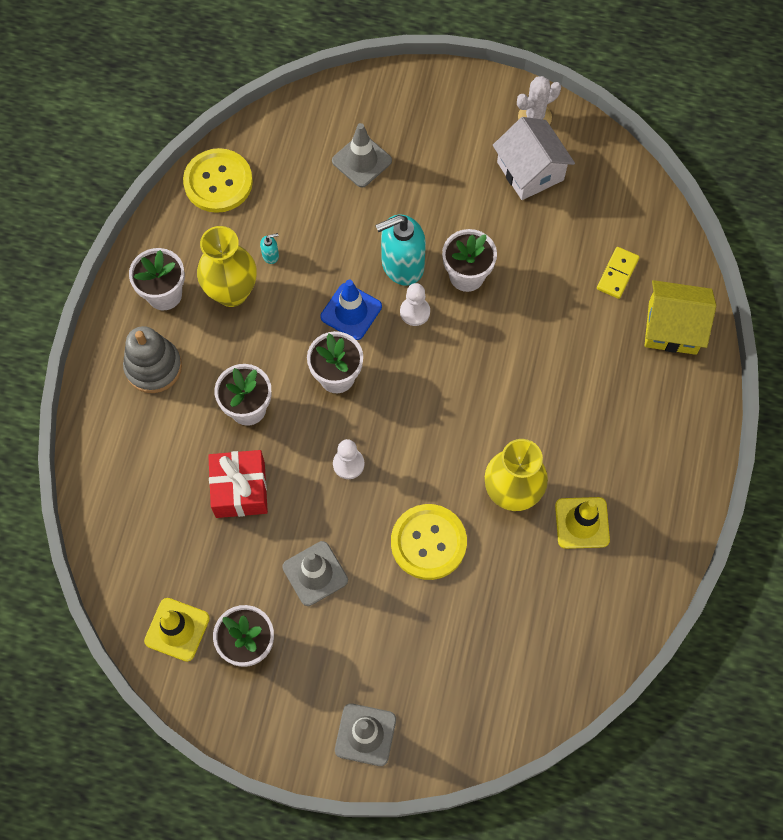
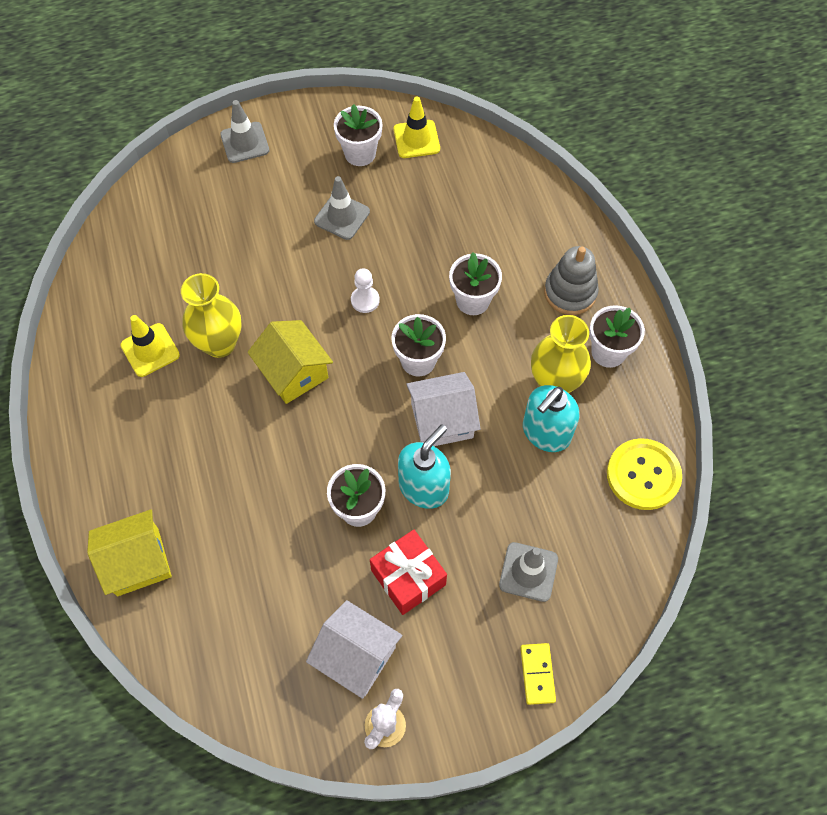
camera: 150 degrees right, 5 degrees down
(240, 489) = (436, 242): red gift -> red gift (408, 577)
(270, 255) = (546, 432): turquoise soap dispenser -> turquoise soap dispenser, size x2.48
(351, 312) = (442, 420): blue traffic cone -> white house
(415, 312) = (386, 449): white pawn -> none
(428, 542) = (268, 277): yellow button -> none
(456, 426) = (293, 372): none -> yellow house
(617, 274) = (214, 589): yellow domino -> yellow domino (537, 674)

